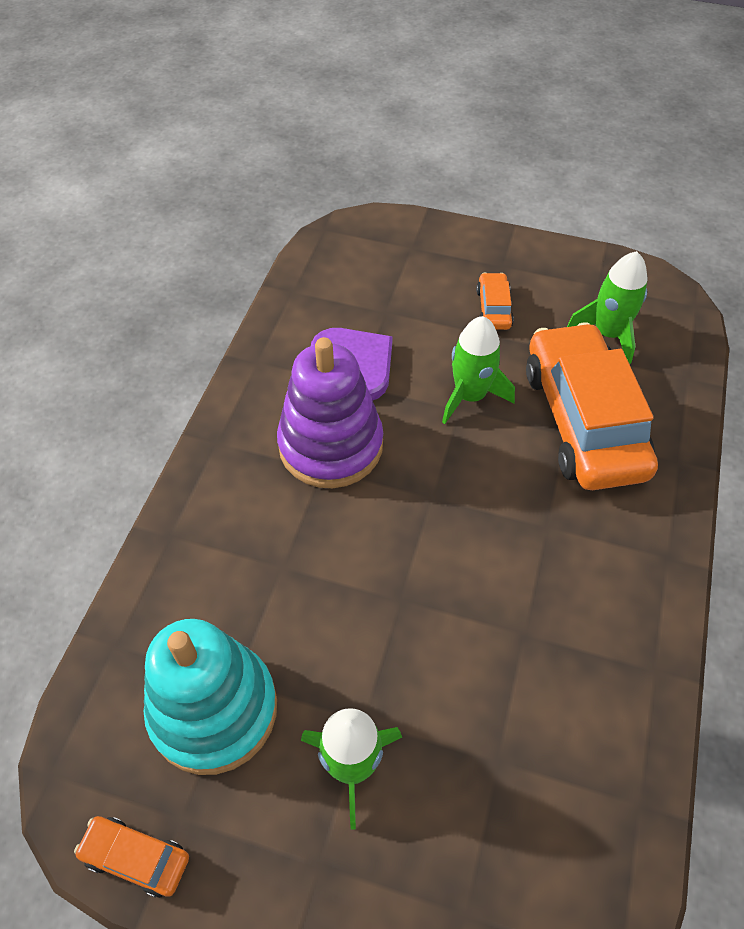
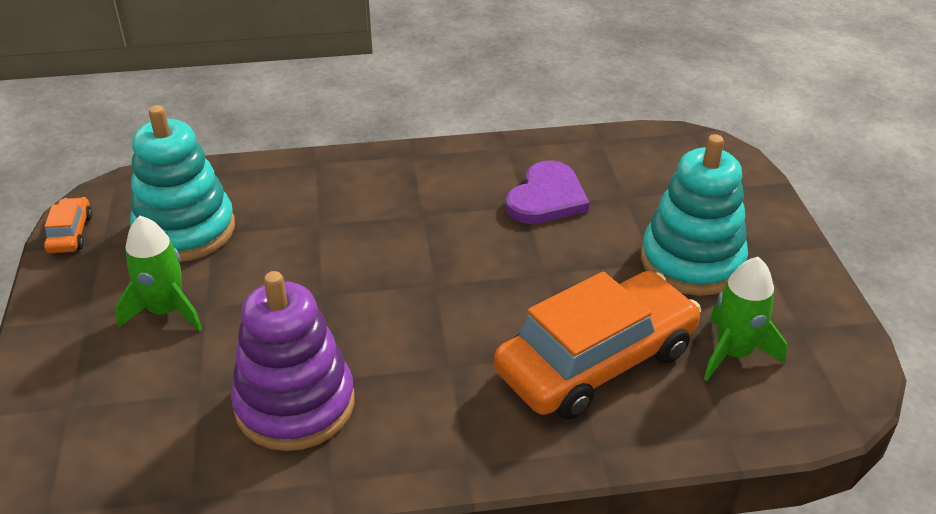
camera: 65 degrees right, 15 degrees down
(331, 445) = (449, 211): purple stacking toy -> purple stacking toy (295, 404)
(470, 396) = (566, 276): green rocket -> none
(494, 308) = (691, 261): orange car -> turquoise stacking toy

